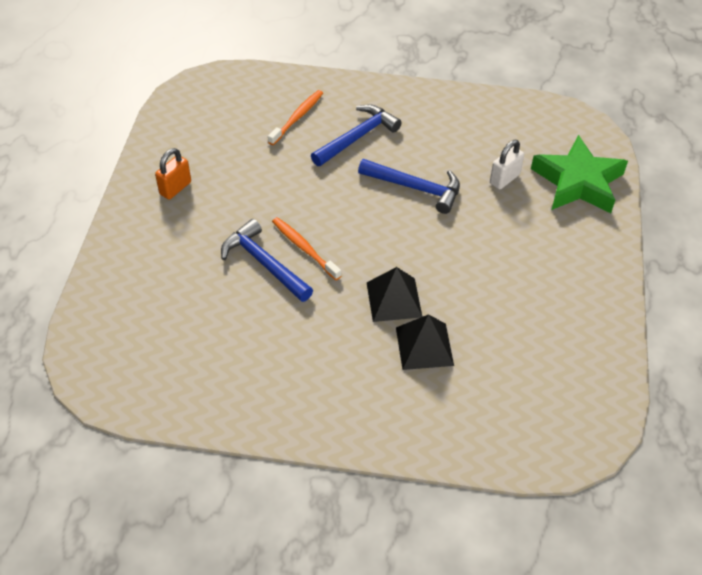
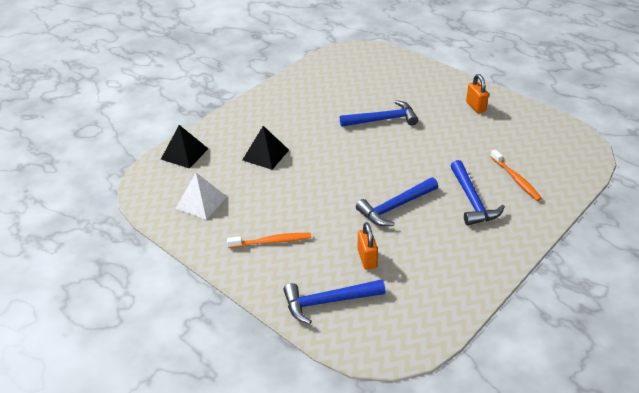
camera: 125 degrees right, 10 degrees down
(304, 248) = (381, 138): orange toothbrush -> orange toothbrush (271, 241)
(394, 299) = (309, 157): black pyramid -> black pyramid (184, 154)
(504, 179) = (367, 259): white padlock -> orange padlock
(557, 359) = (201, 202): none -> white pyramid
(578, 182) = (328, 302): green star -> blue hammer

